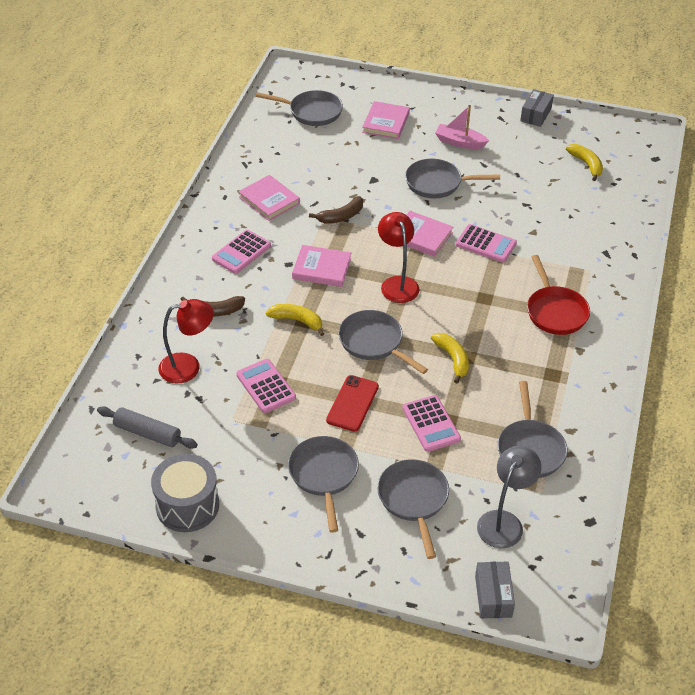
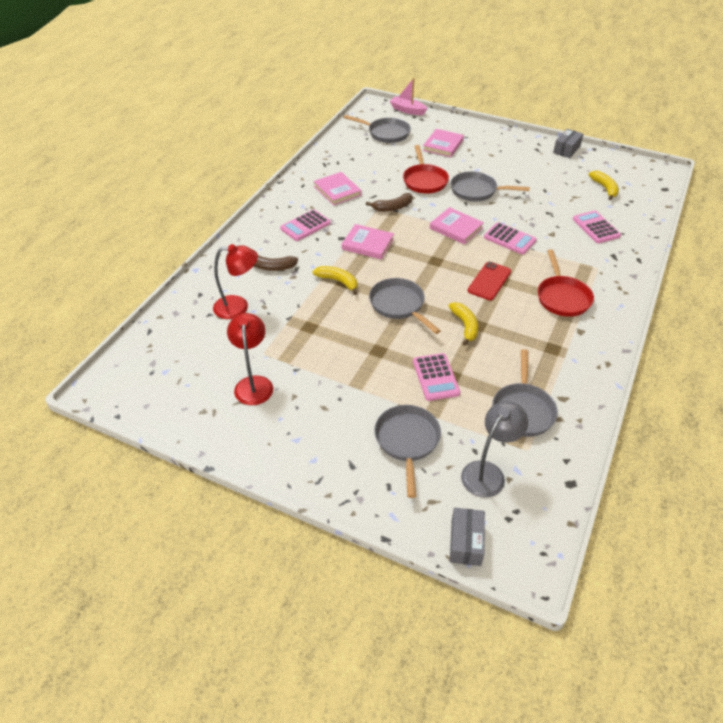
camera: 10 degrees right, 0 degrees up
(147, 433) = (189, 356): grey rolling pin -> none
(187, 505) = (205, 420): grey drum -> none
(266, 386) = (299, 330): pink calculator -> pink calculator (596, 227)
(324, 475) = (331, 409): grey pan -> none
(352, 403) = (369, 352): red phone -> red phone (489, 281)
(372, 175) = (424, 180): none -> red pan
(397, 283) = (428, 261): red lamp -> red lamp (253, 384)
(459, 142) = (500, 163): pink boat -> pink boat (407, 110)

